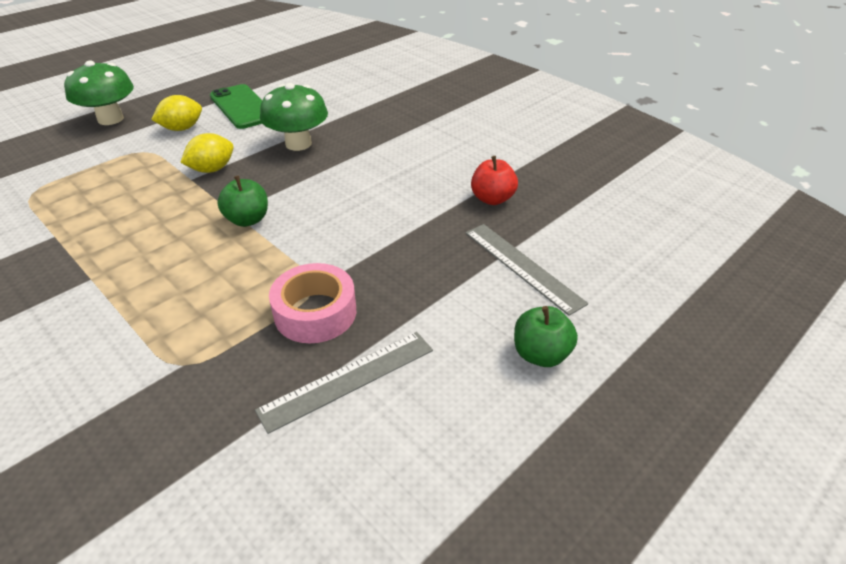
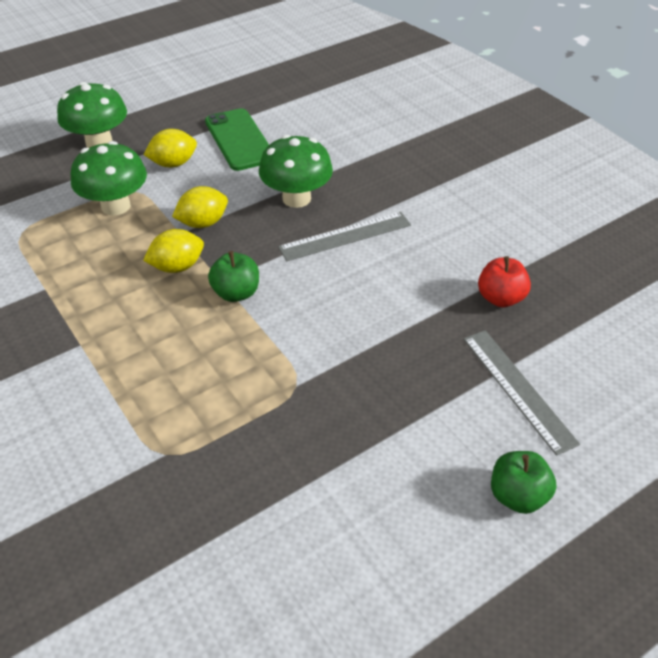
camera: 10 degrees right, 5 degrees up
(127, 164) = (116, 206): none -> green mushroom
(189, 205) = (177, 267): none -> yellow lemon
(315, 312) = (296, 414): pink tape -> none
(348, 379) = (321, 494): grey ruler -> grey ruler (345, 236)

